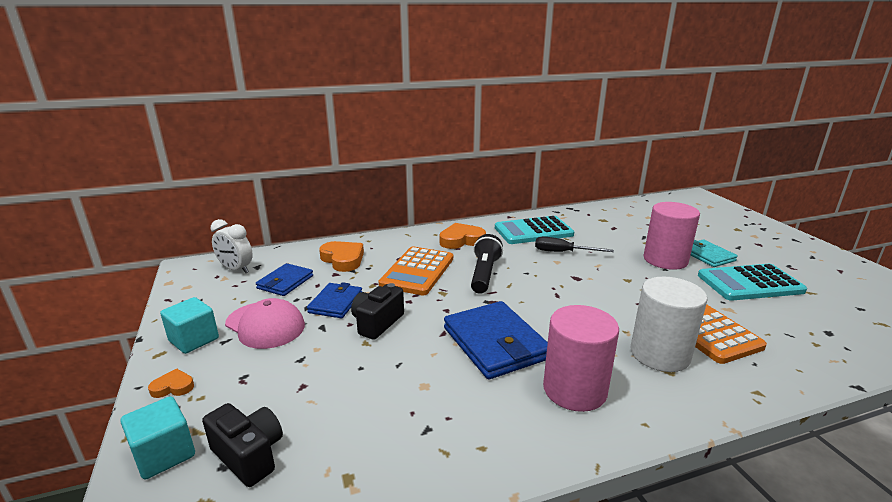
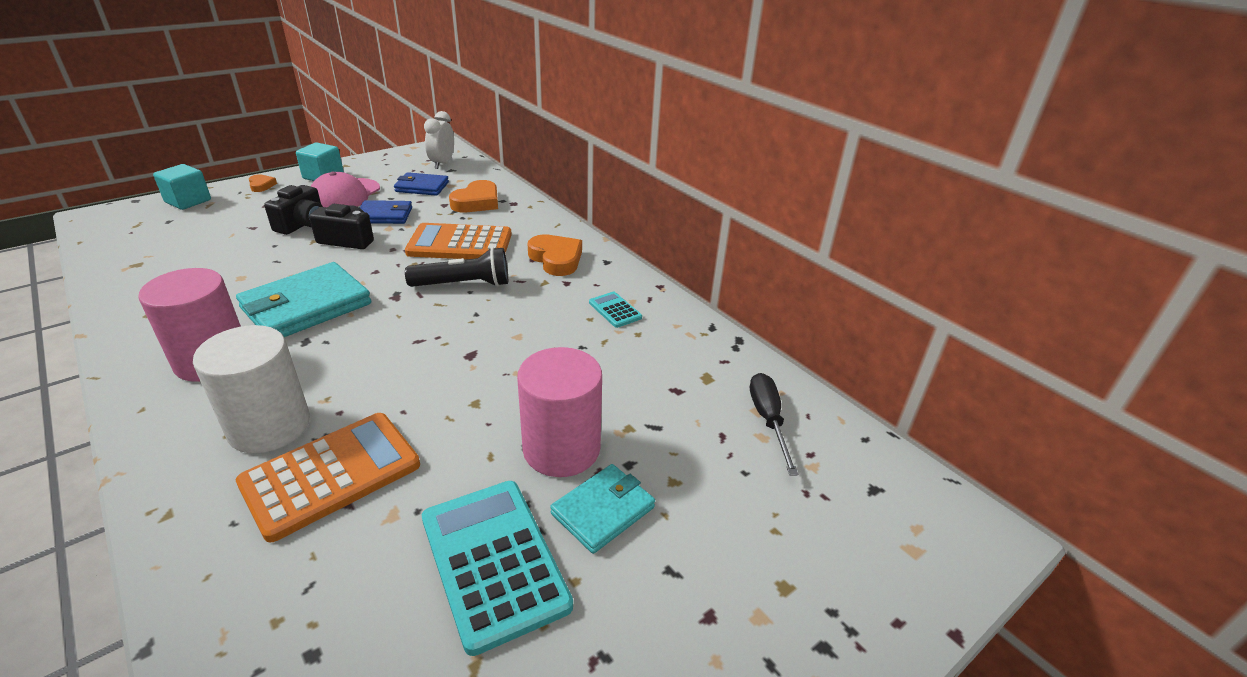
camera: 70 degrees right, 10 degrees up
(249, 455) = (176, 226): black camera -> black camera (302, 224)
(495, 343) = (306, 306): blue wallet -> turquoise wallet
(533, 231) = (615, 310): turquoise calculator -> turquoise calculator, size x0.48
(562, 252) = (550, 339): black screwdriver -> black screwdriver (768, 420)

